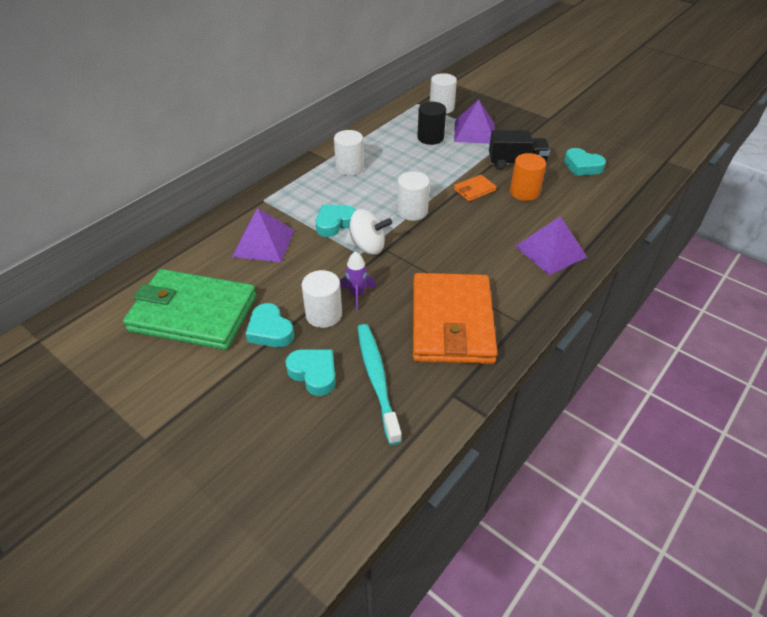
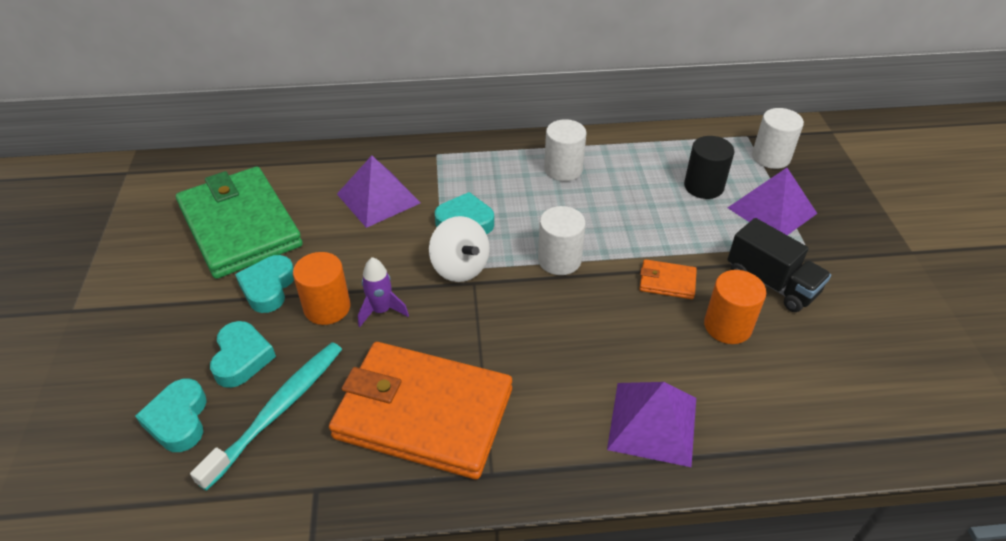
camera: 45 degrees right, 0 degrees up
(323, 315) = (327, 307): white cylinder -> orange cylinder
(452, 322) = (423, 413): orange wallet -> orange wallet turned 60 degrees clockwise
(582, 166) = (865, 346): turquoise heart -> turquoise heart (178, 420)

